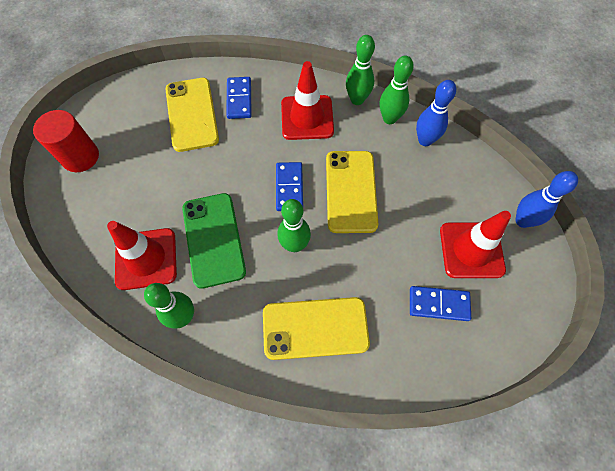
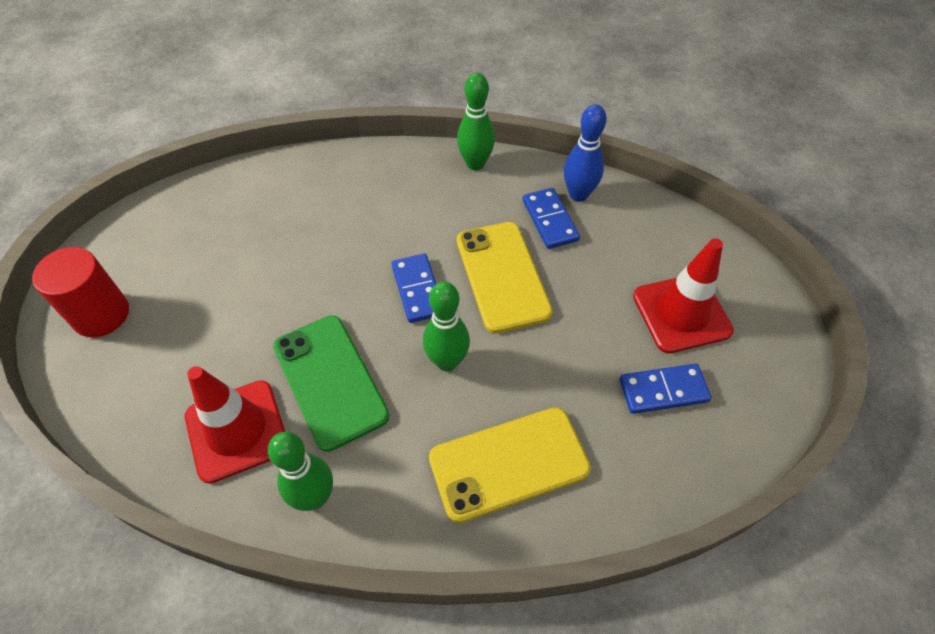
camera: 15 degrees left, 10 degrees down
(192, 114) = (254, 225): yellow phone -> none
(239, 99) = (316, 194): blue domino -> blue domino (550, 220)
(307, 117) = (416, 198): red traffic cone -> none
(389, 118) = (524, 178): green bowling pin -> none
(522, 221) = (732, 264): blue bowling pin -> none

